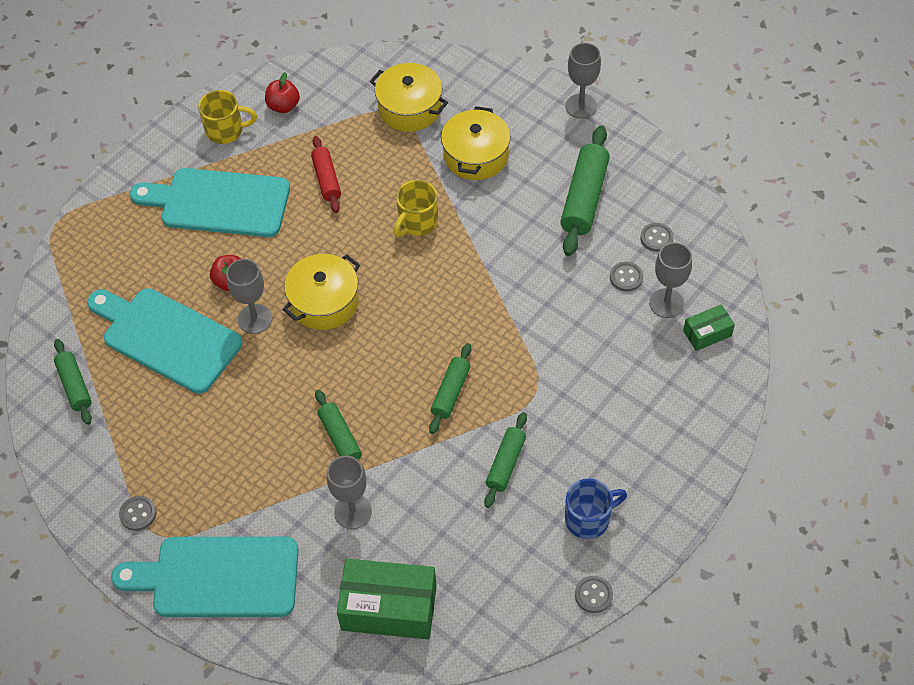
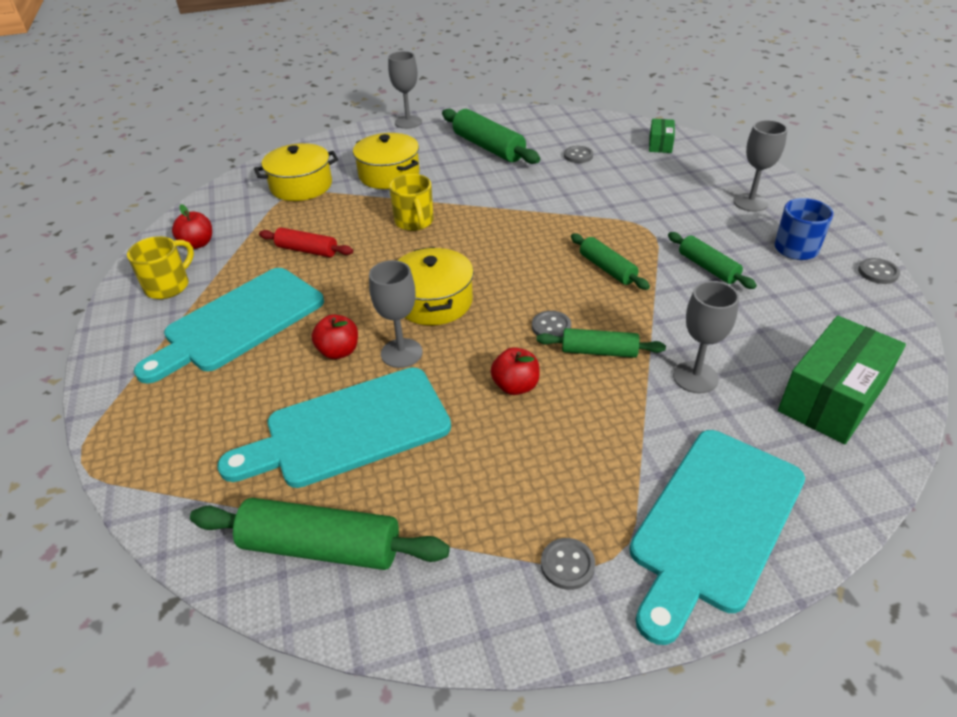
camera: 55 degrees left, 15 degrees down
(75, 386) = (321, 547): green rolling pin -> green rolling pin, size x1.64
(268, 406) = (515, 386): none -> red apple
(656, 238) = (557, 134): grey button -> grey button (551, 327)
(666, 303) = (618, 149): grey goblet -> grey goblet (750, 202)

